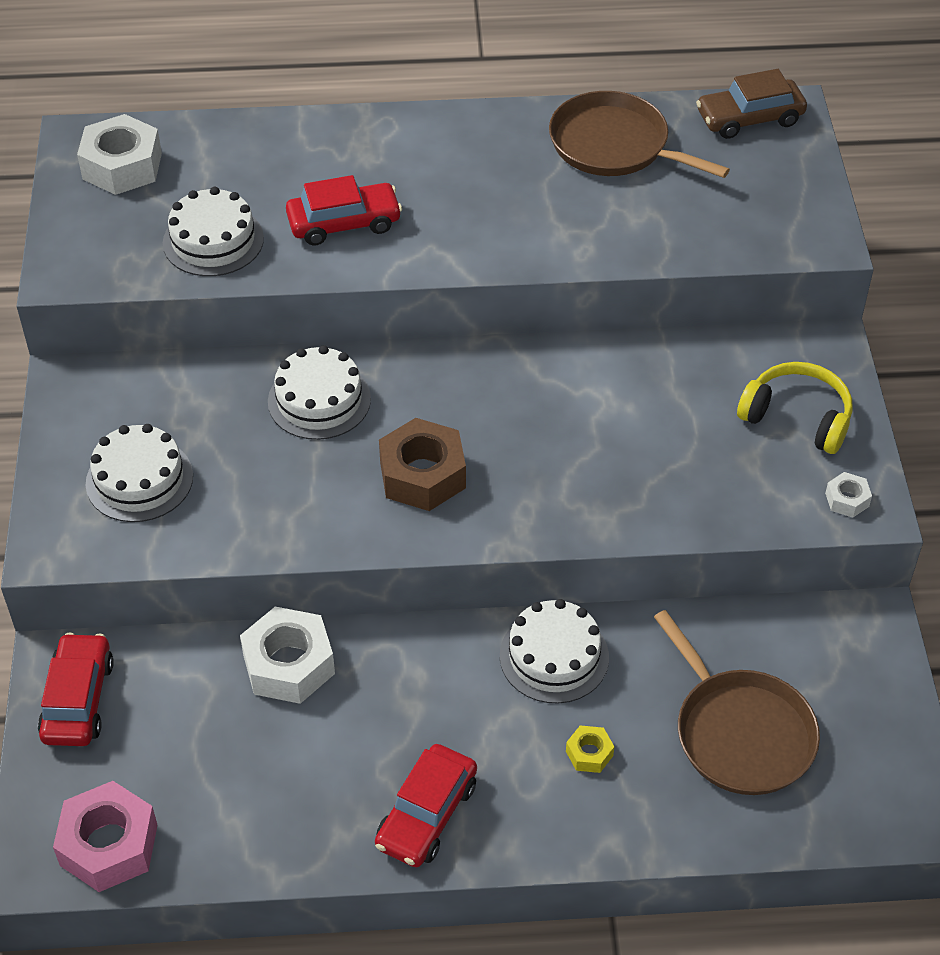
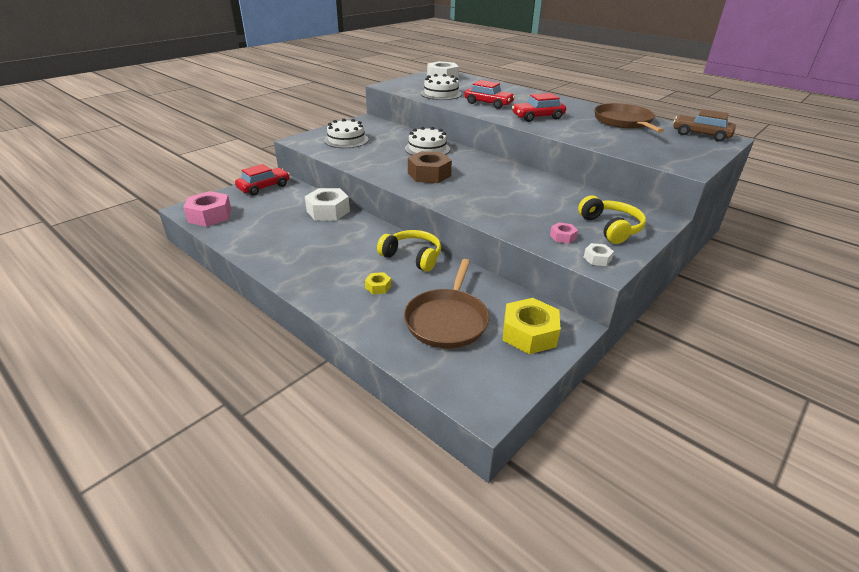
camera: 45 degrees right, 15 degrees down
(427, 815) = (297, 265): red car -> red car (537, 117)
(554, 656) = (412, 257): white cake -> yellow headphones
(766, 485) = (562, 237): none -> pink nut
(846, 671) = (529, 333): none -> yellow nut

